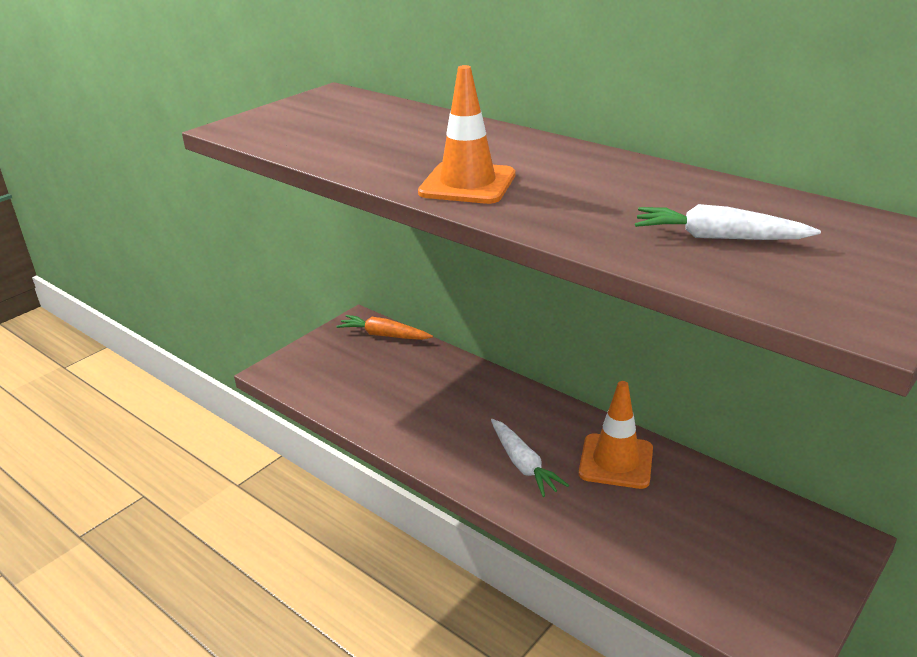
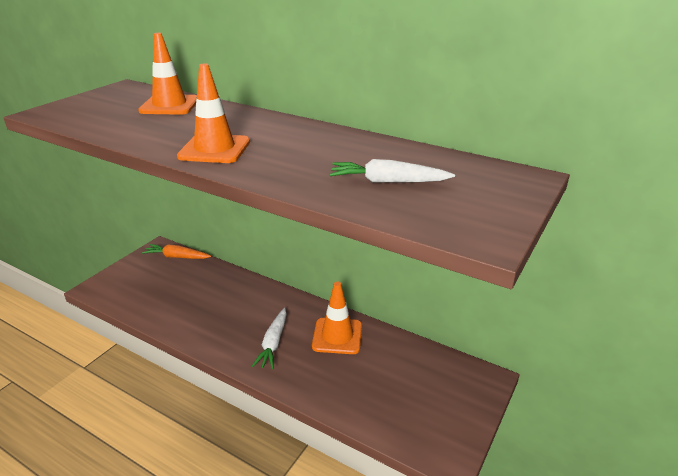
camera: 10 degrees left, 0 degrees up
(398, 121) = (170, 105): none -> orange traffic cone
(523, 464) = (273, 343): white carrot -> white carrot turned 45 degrees clockwise

